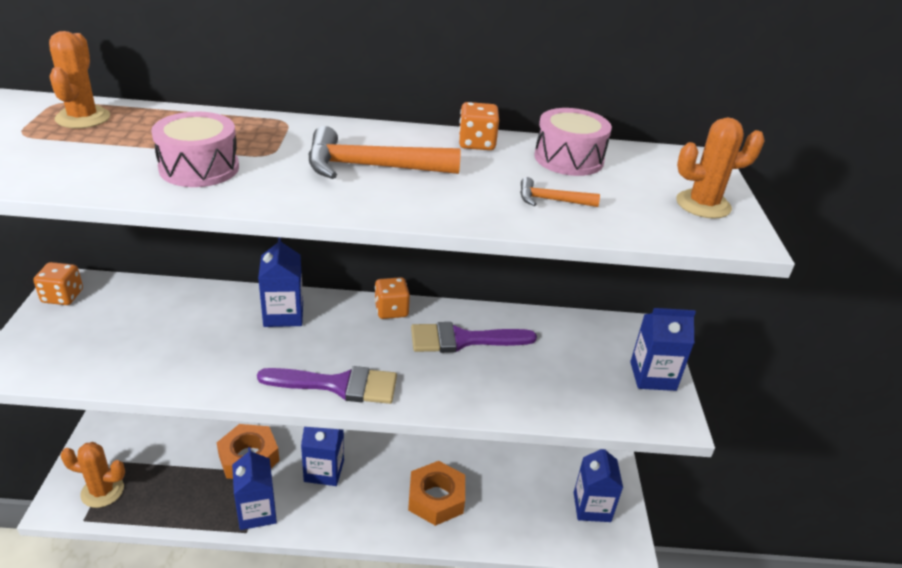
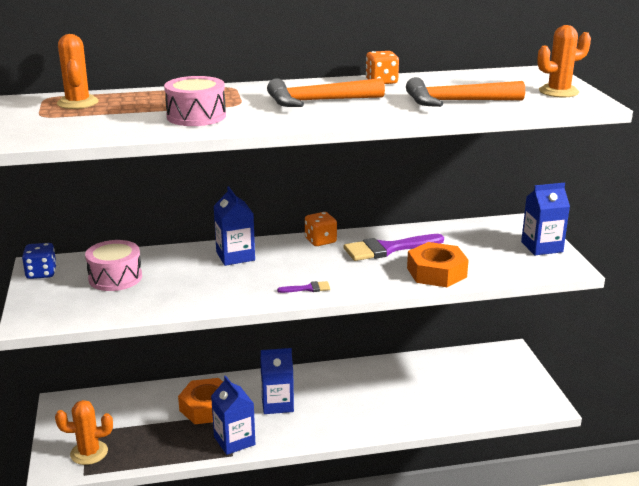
camera: 10 degrees left, 10 degrees down
(62, 296) = (41, 273): orange dice -> blue dice
(338, 385) = (308, 288): purple brush -> purple brush, size x0.46
(436, 498) = (381, 404): orange nut -> orange nut (436, 272)
(551, 200) = (456, 102): orange hammer -> orange hammer, size x1.97
(568, 159) = (452, 81): pink drum -> pink drum (115, 278)
(592, 507) = (510, 386): blue carton -> none

